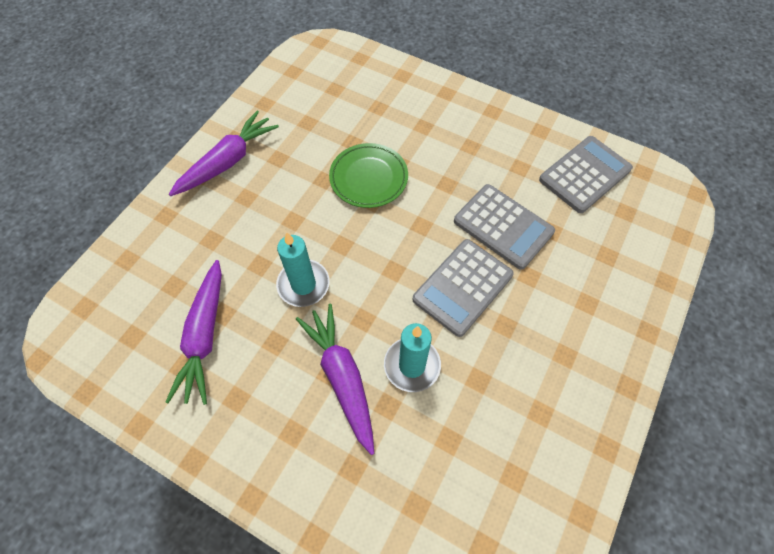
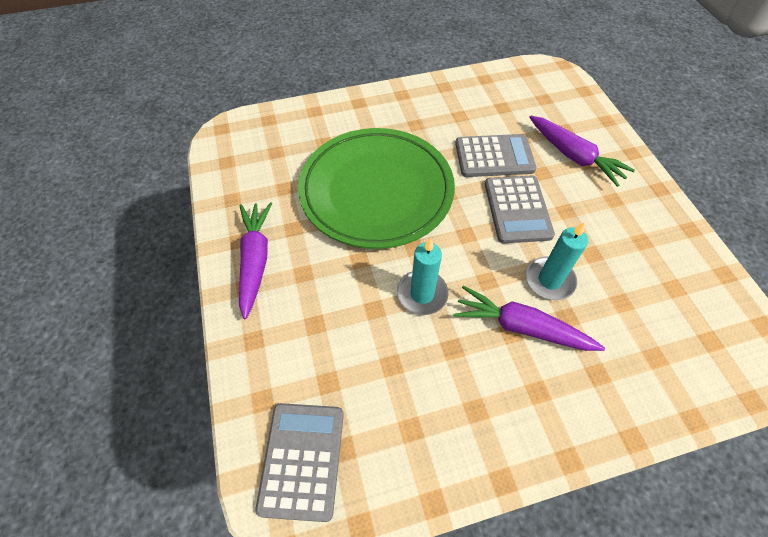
camera: 45 degrees left, 5 degrees down
(204, 336) = (399, 393): purple carrot -> purple carrot (574, 156)
(368, 178) = (376, 191): green plate -> green plate, size x2.07
(584, 174) = (499, 94): grey calculator -> grey calculator (302, 460)

